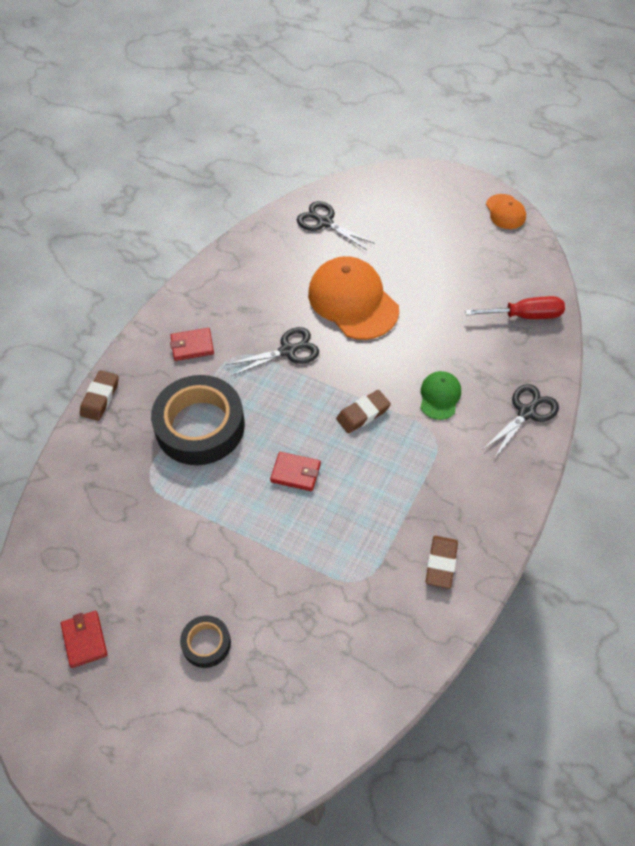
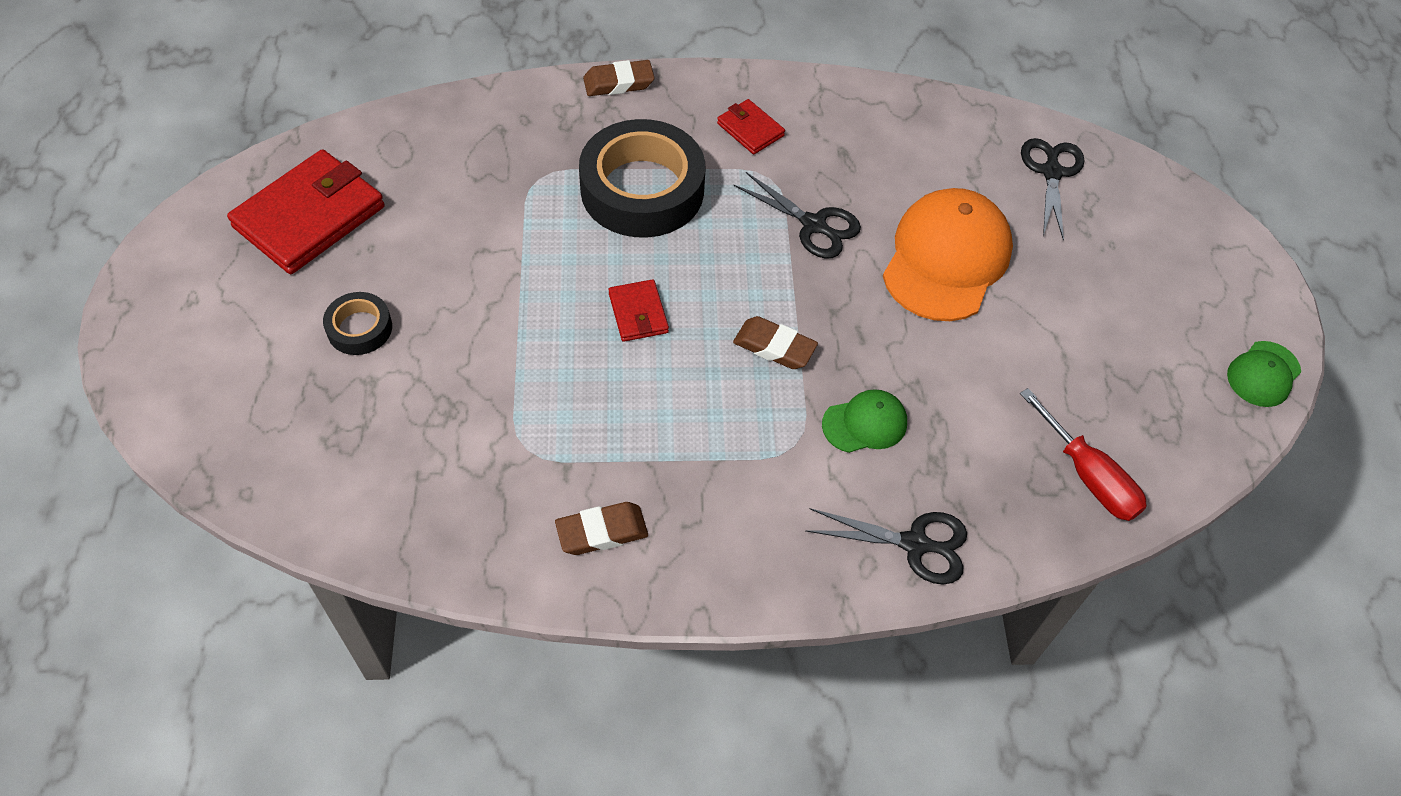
camera: 55 degrees right, 0 degrees up
(84, 640) = (309, 217): red wallet -> red wallet, size x2.02
(505, 212) = (1263, 374): orange cap -> green cap

